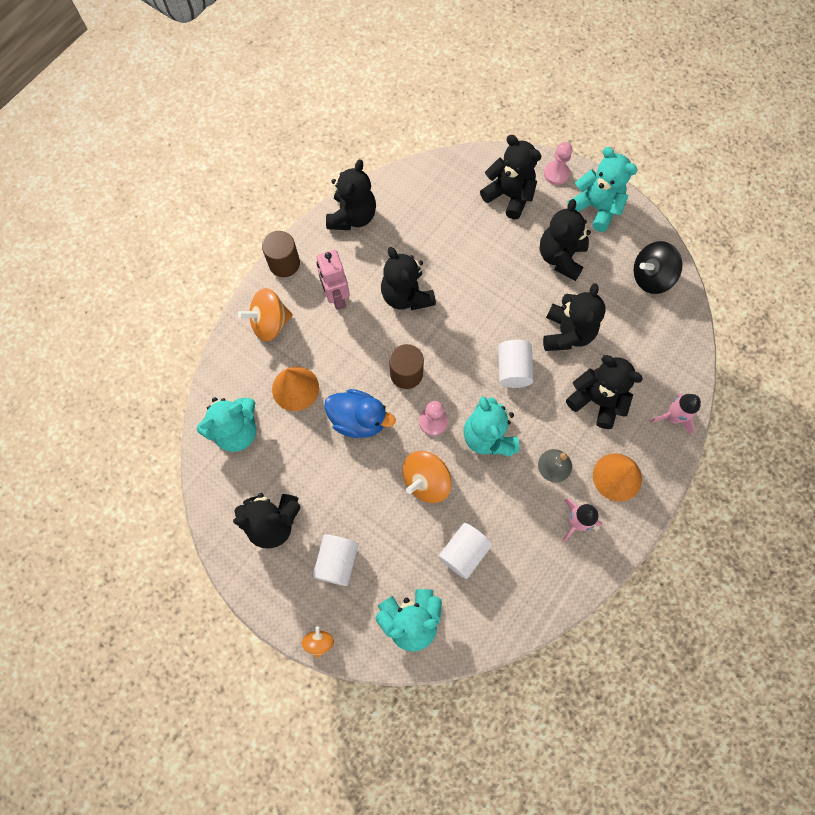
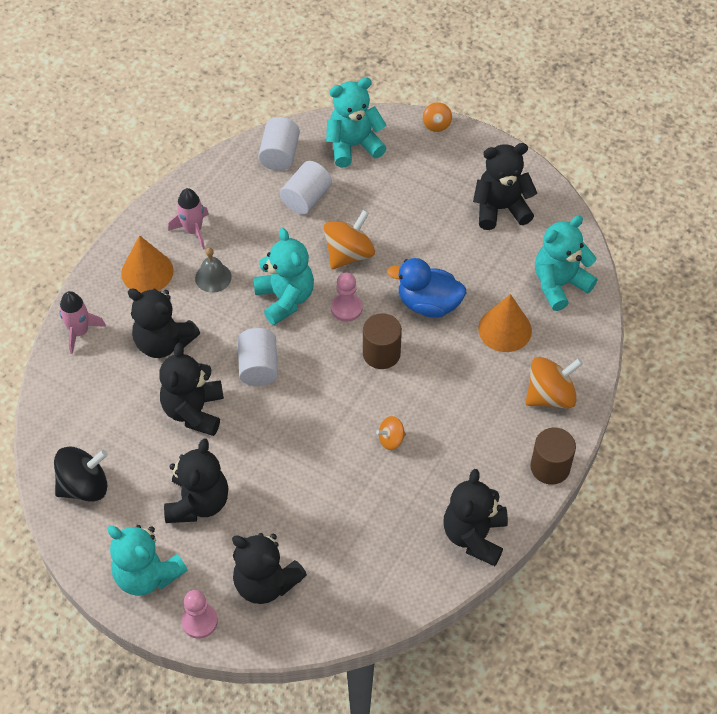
camera: 175 degrees right, 15 degrees down
(336, 297) = (477, 431): pink robot -> none
(337, 561) = (430, 183): white cylinder -> white cylinder (280, 155)
(406, 296) = (391, 439): black teddy bear -> orange spinning top

